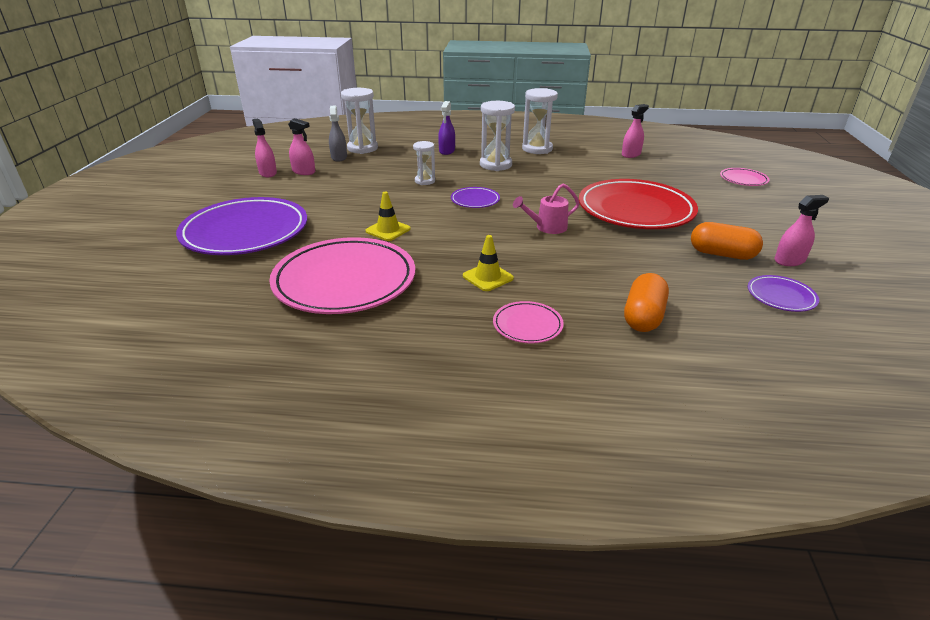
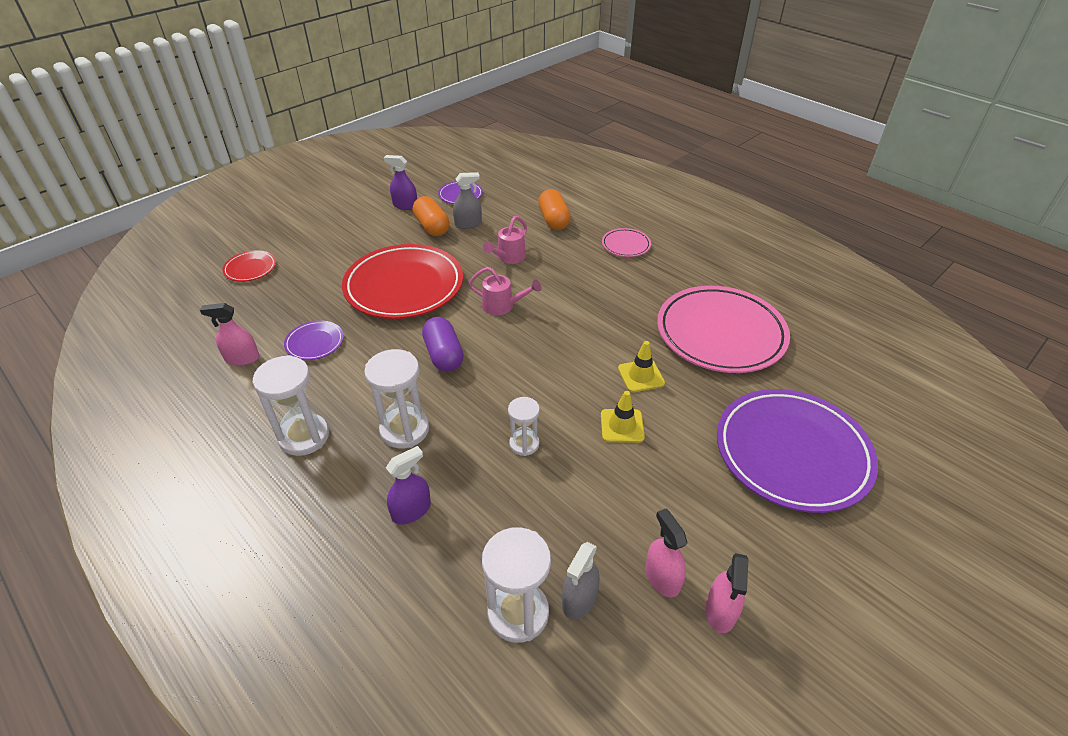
camera: 140 degrees left, 10 degrees up
(475, 200) = (514, 375): purple plate -> purple plate (315, 343)
(488, 277) = (610, 285): yellow traffic cone -> yellow traffic cone (622, 426)
(533, 192) = (444, 355): none -> purple capsule
(609, 260) = (508, 257): none -> pink watering can
(643, 317) = (553, 220): orange capsule -> orange capsule turned 75 degrees counterclockwise
(703, 271) = (468, 224): none -> grey spray bottle
(743, 179) = (250, 268): pink plate -> red plate
(789, 260) = (405, 205): pink spray bottle -> purple spray bottle

